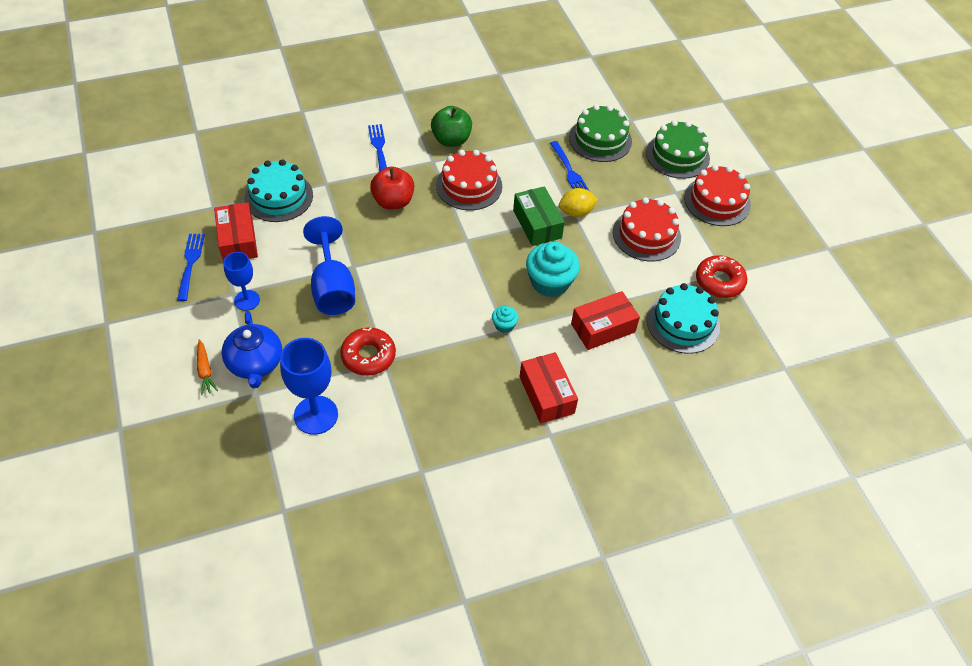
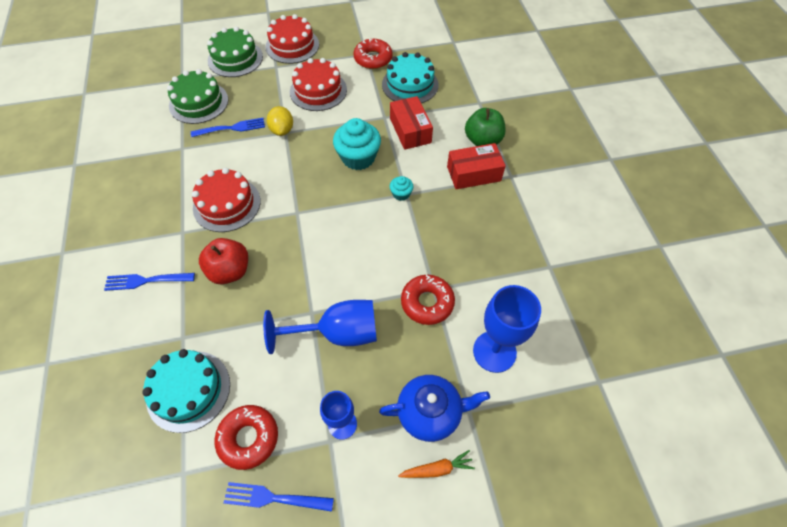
camera: 80 degrees left, 5 degrees up
(238, 240) = (248, 438): red box -> red donut
(451, 140) = (157, 213): green apple -> green apple (482, 141)
(537, 224) = (289, 158): green box -> none

